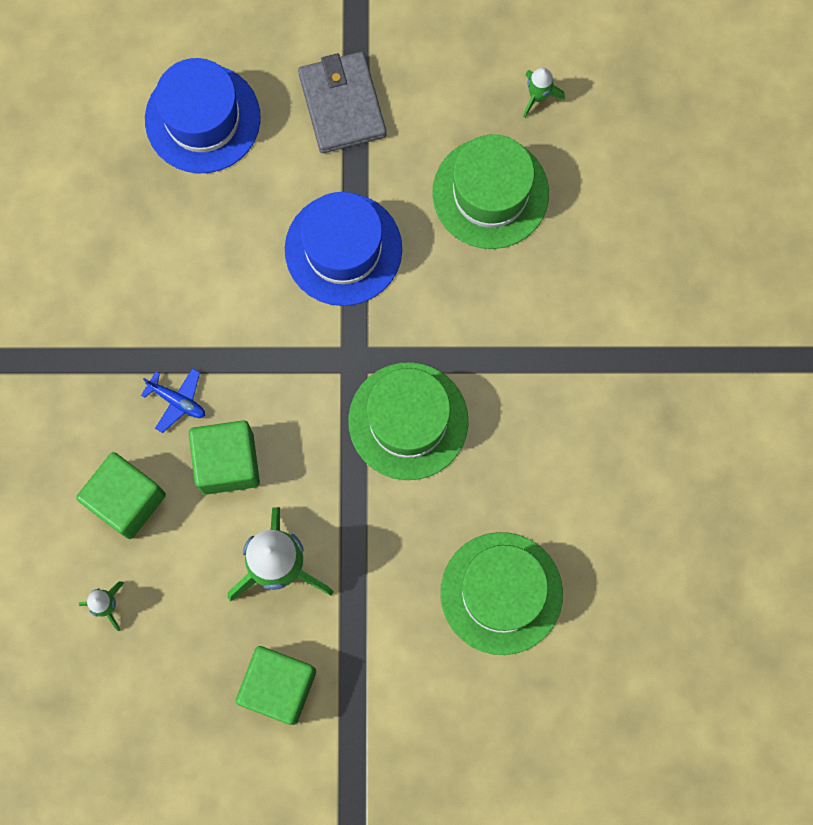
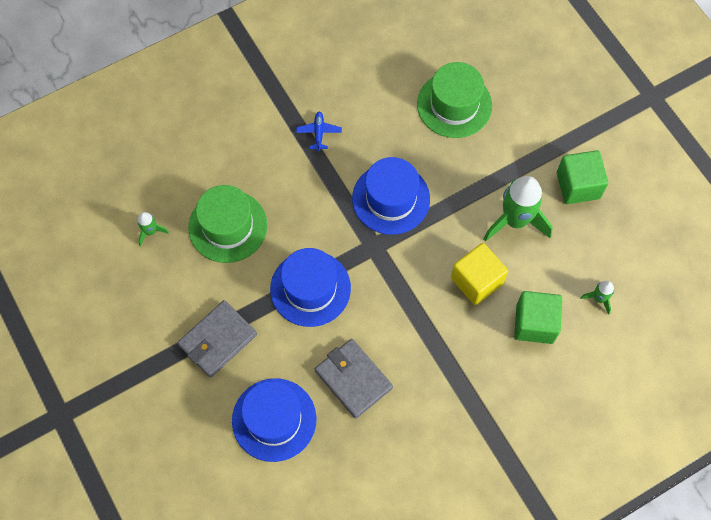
camera: 120 degrees left, 10 degrees down
(177, 401) = (459, 329): blue plane -> blue plane (319, 133)
(194, 236) = (353, 379): none -> grey wallet
(227, 462) = (476, 281): green cube -> yellow cube
(408, 421) = (391, 199): green hat -> blue hat

